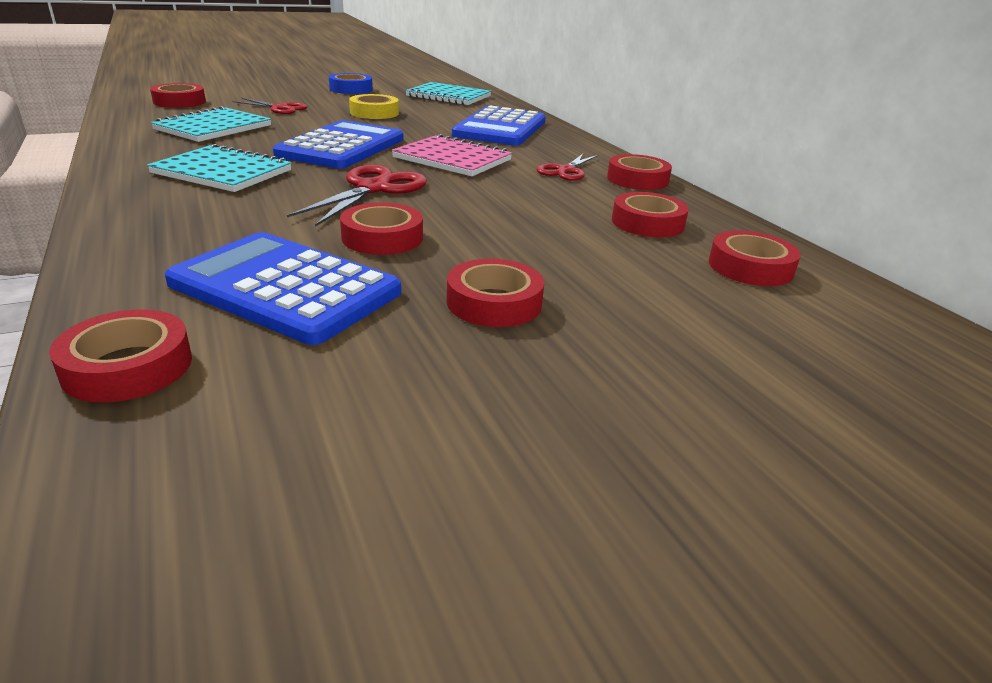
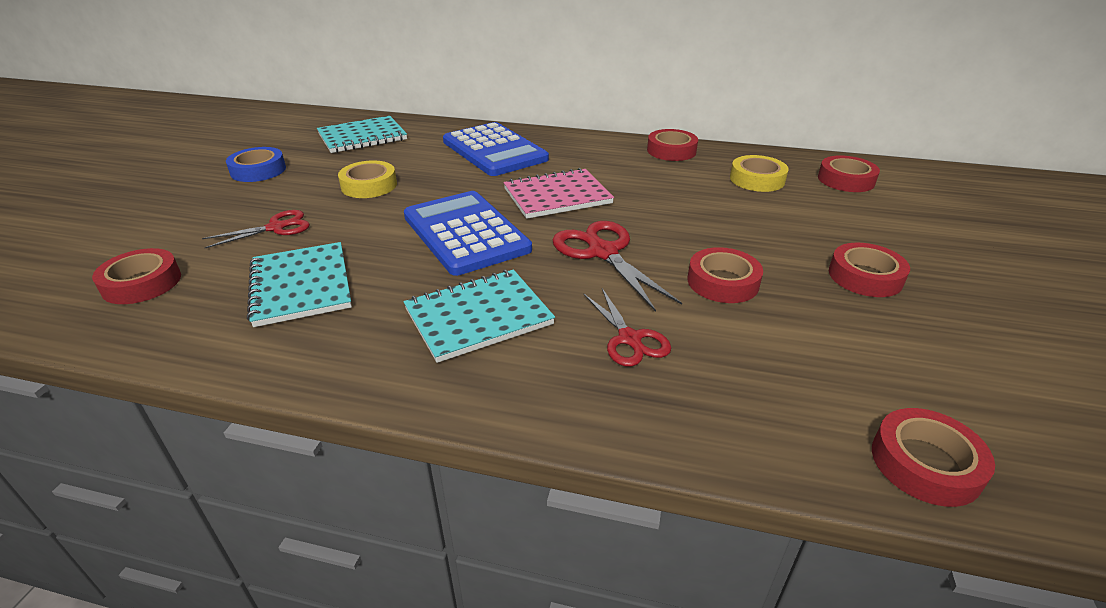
camera: 50 degrees left, 5 degrees up
(285, 288) = (804, 353): blue calculator -> none
(566, 171) = (629, 165): red scissors -> red scissors (629, 339)
(647, 223) = (757, 179): red tape -> yellow tape

